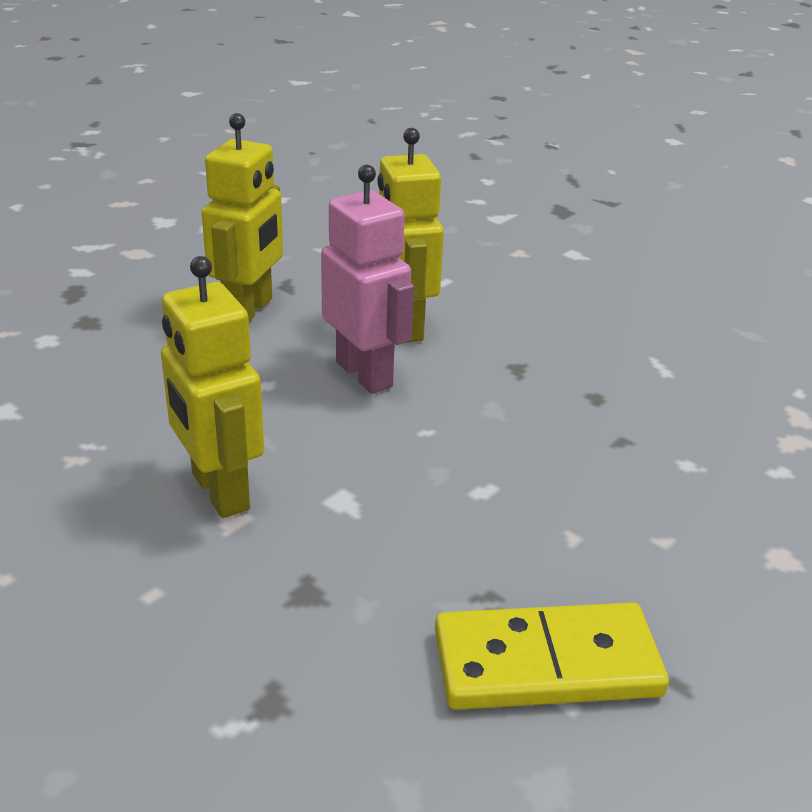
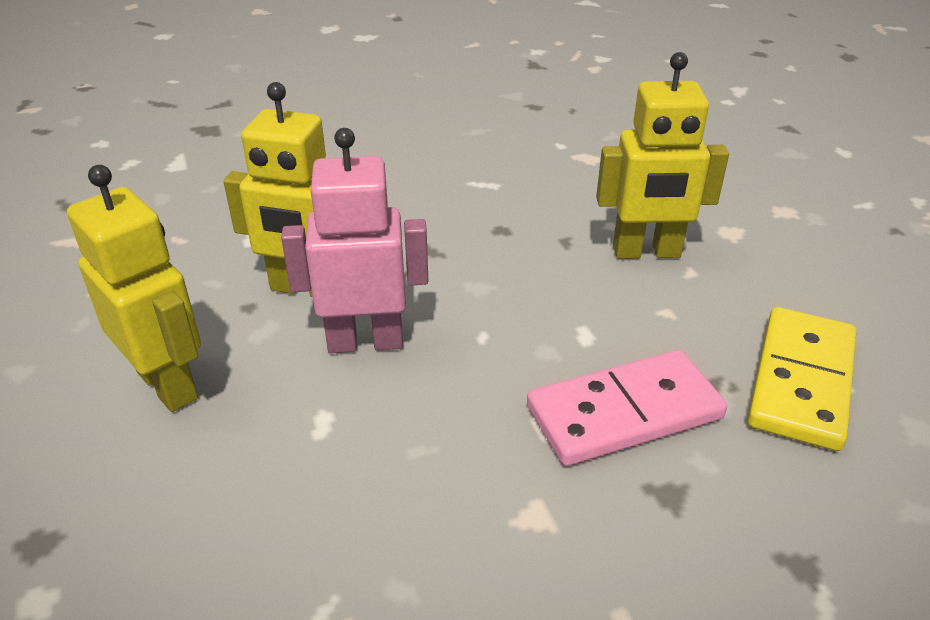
camera: 60 degrees left, 5 degrees up
(219, 492) = (487, 513): yellow robot -> yellow robot (646, 252)
(392, 540) = (624, 412): none -> pink domino

